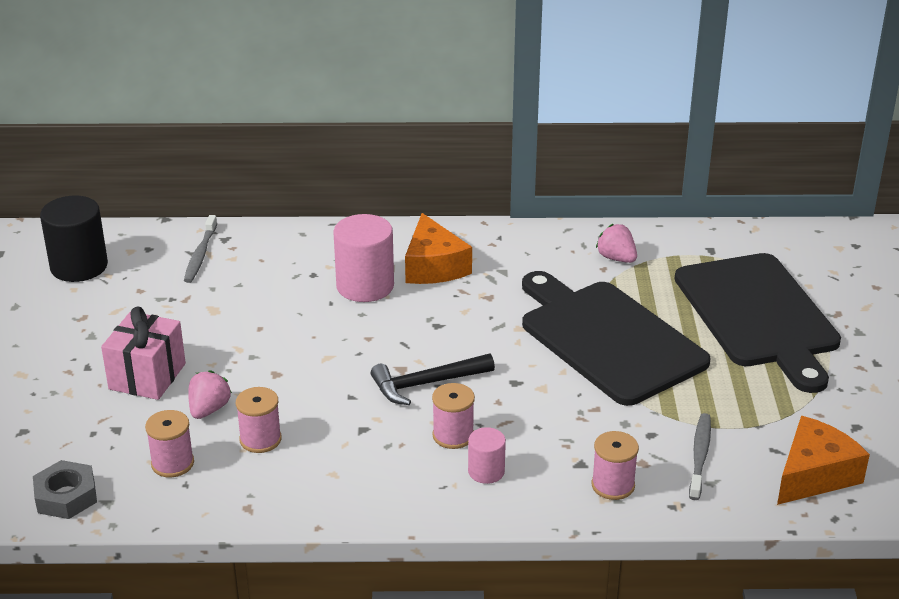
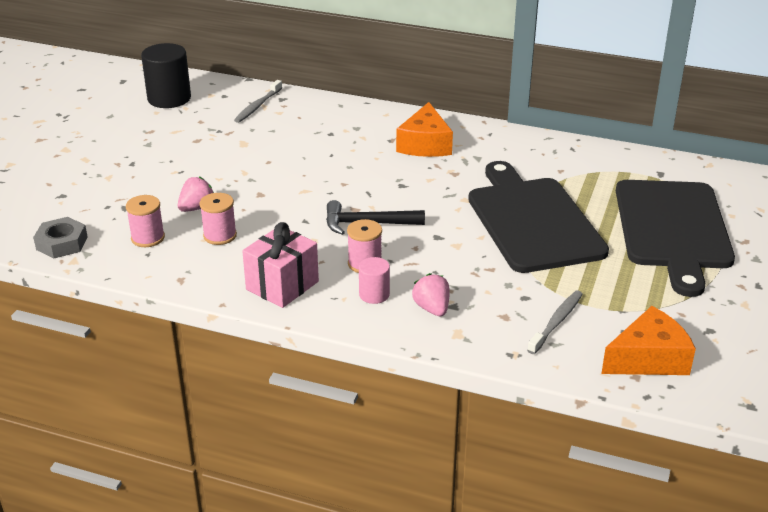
camera: 20 degrees right, 0 degrees up
(147, 376) = (168, 177): pink gift -> pink gift (282, 285)
(365, 286) = (364, 148): pink cylinder -> none
(613, 485) = (469, 327): pink spool -> none
(616, 258) = (576, 165): pink strawberry -> pink strawberry (432, 308)

